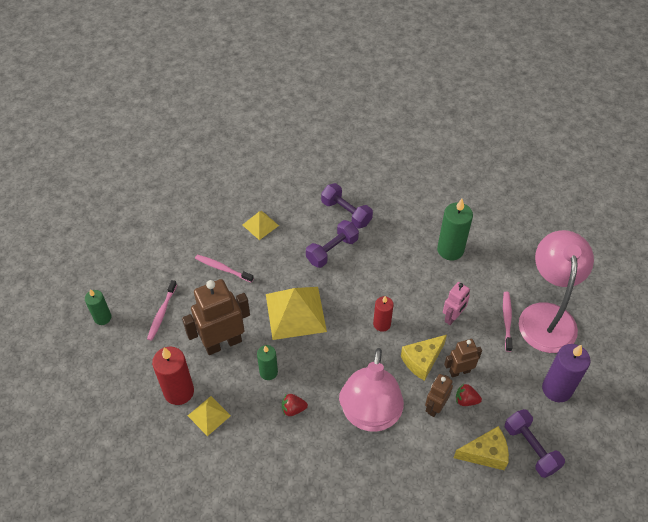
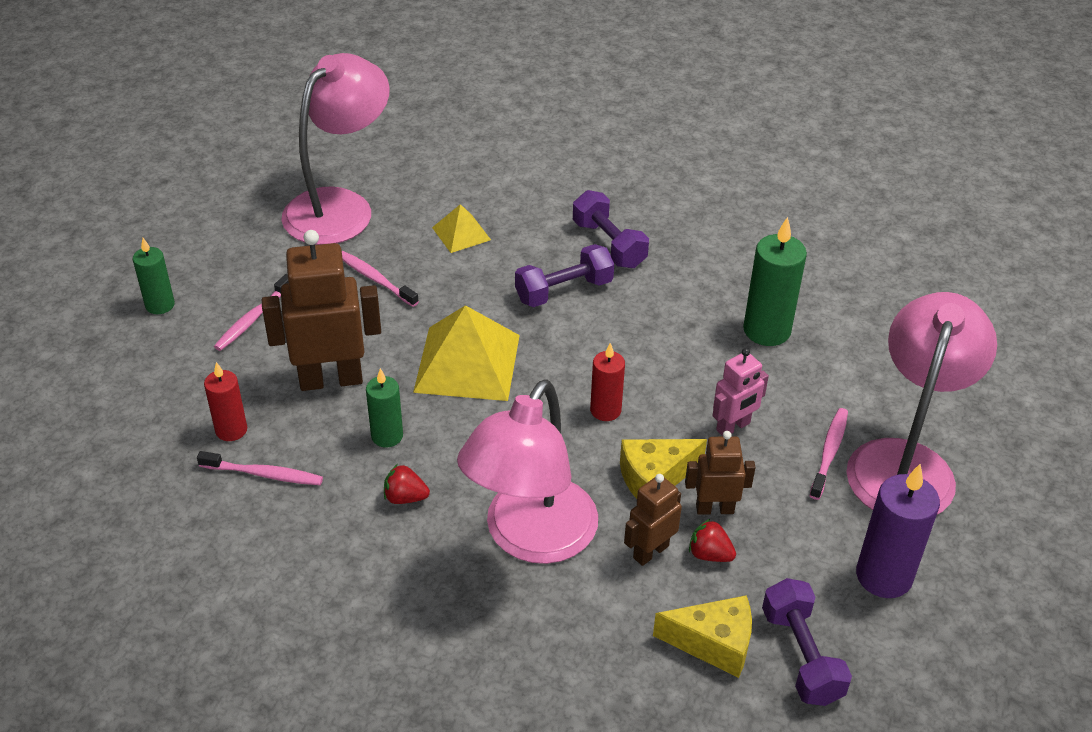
camera: 15 degrees right, 10 degrees down
(179, 391) = (231, 430): red candle -> red candle, size x0.61
(182, 222) = (340, 206): none -> pink lamp
(209, 415) = (264, 474): yellow pyramid -> pink toothbrush

